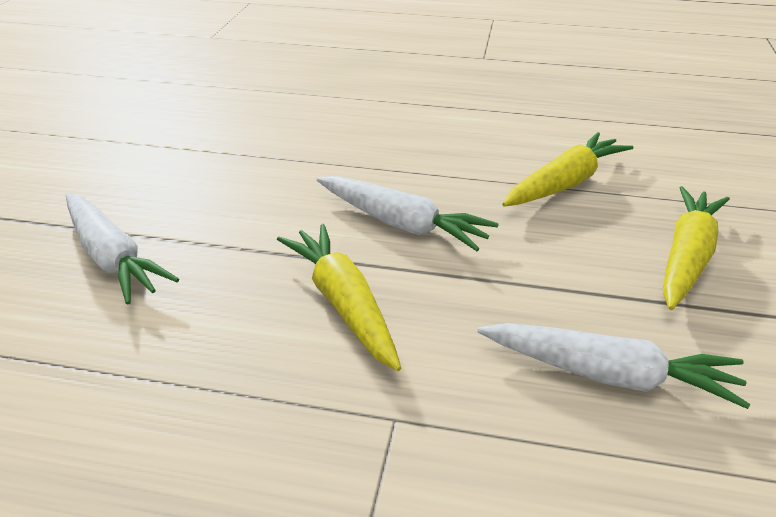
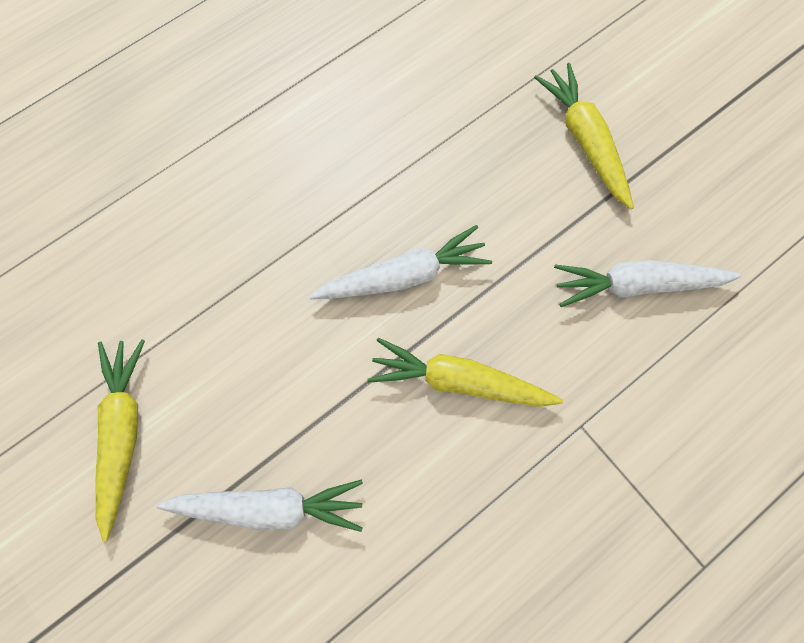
camera: 50 degrees left, 35 degrees up
(564, 183) = (450, 129): yellow carrot -> yellow carrot (123, 433)
(608, 375) = (637, 285): white carrot -> white carrot turned 150 degrees counterclockwise

